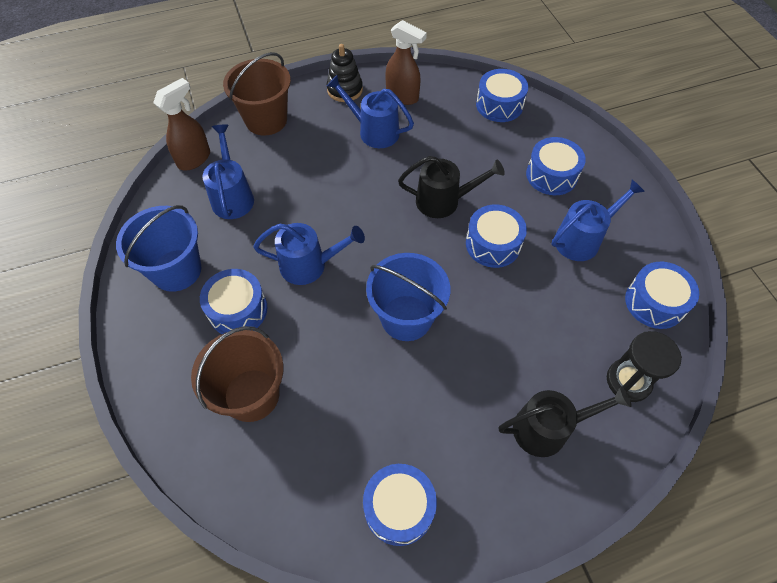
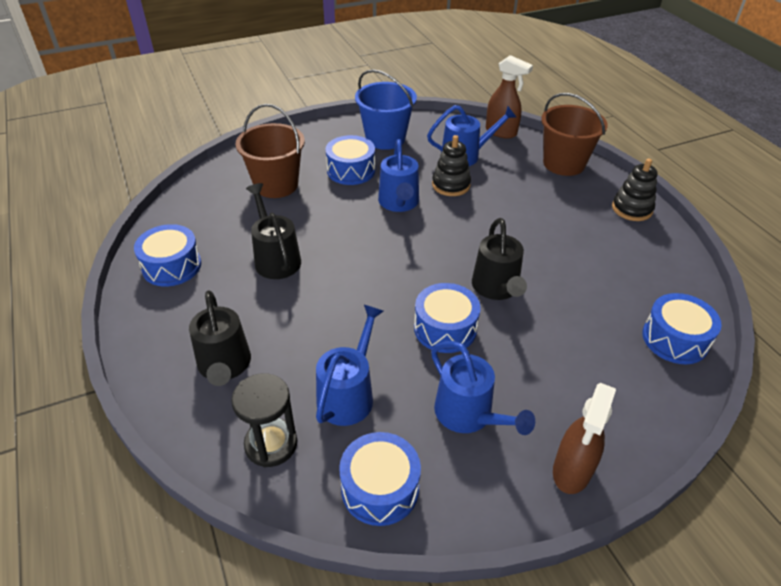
camera: 85 degrees right, 15 degrees down
(285, 216) = (451, 185): none -> black stacking toy
(374, 131) = (579, 232): blue watering can -> blue watering can (348, 394)
(392, 389) = (275, 258): none -> black watering can
(402, 96) = (644, 252): brown spray bottle -> brown spray bottle (571, 471)
(406, 318) = (347, 264): blue bucket -> none
(551, 175) = (568, 389): blue drum -> none

